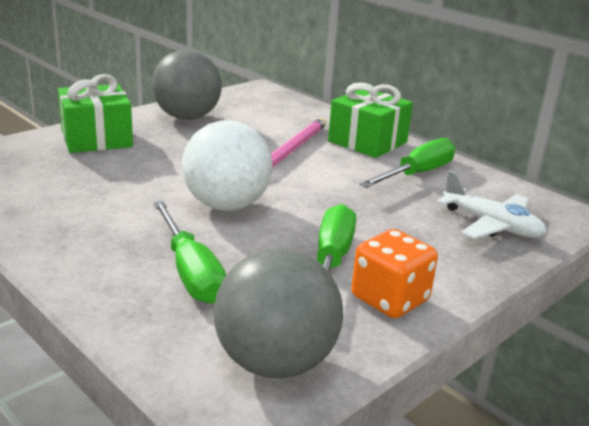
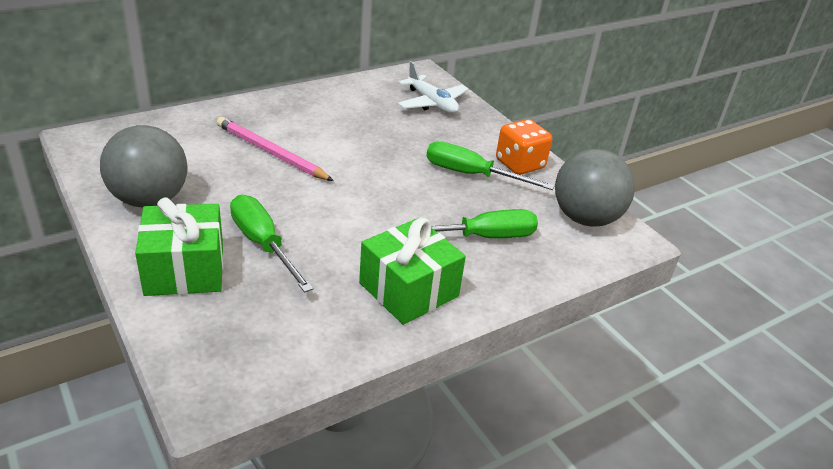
camera: 80 degrees left, 10 degrees up
(226, 205) = (376, 205): white ball -> none
(367, 142) = (268, 112): green gift -> green gift (409, 290)
(417, 174) = (343, 107): green screwdriver -> green screwdriver (263, 244)
(491, 225) = (432, 103): white plane -> white plane turned 90 degrees clockwise

